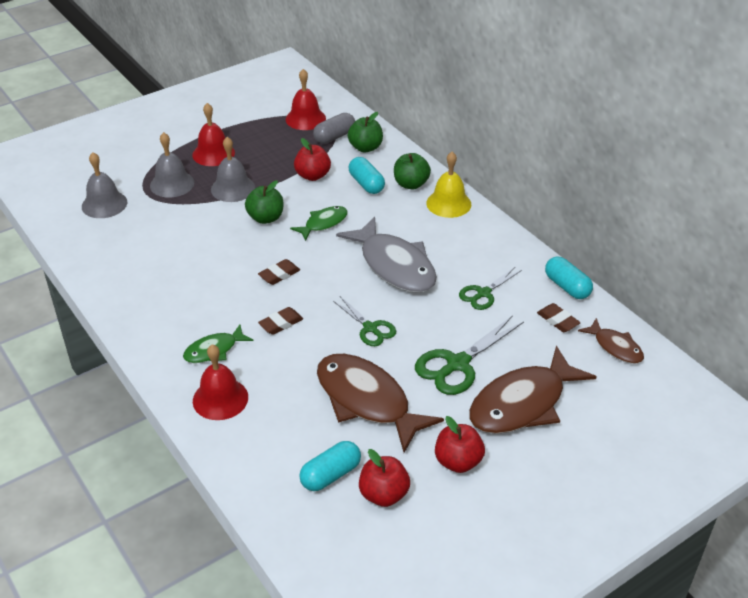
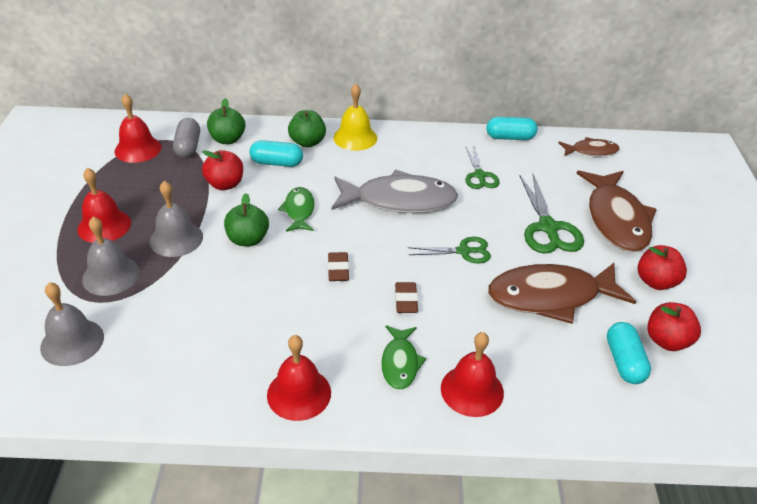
camera: 55 degrees left, 0 degrees up
(144, 317) = (299, 393): none -> red bell
(558, 320) = (542, 159): brown eraser -> none

